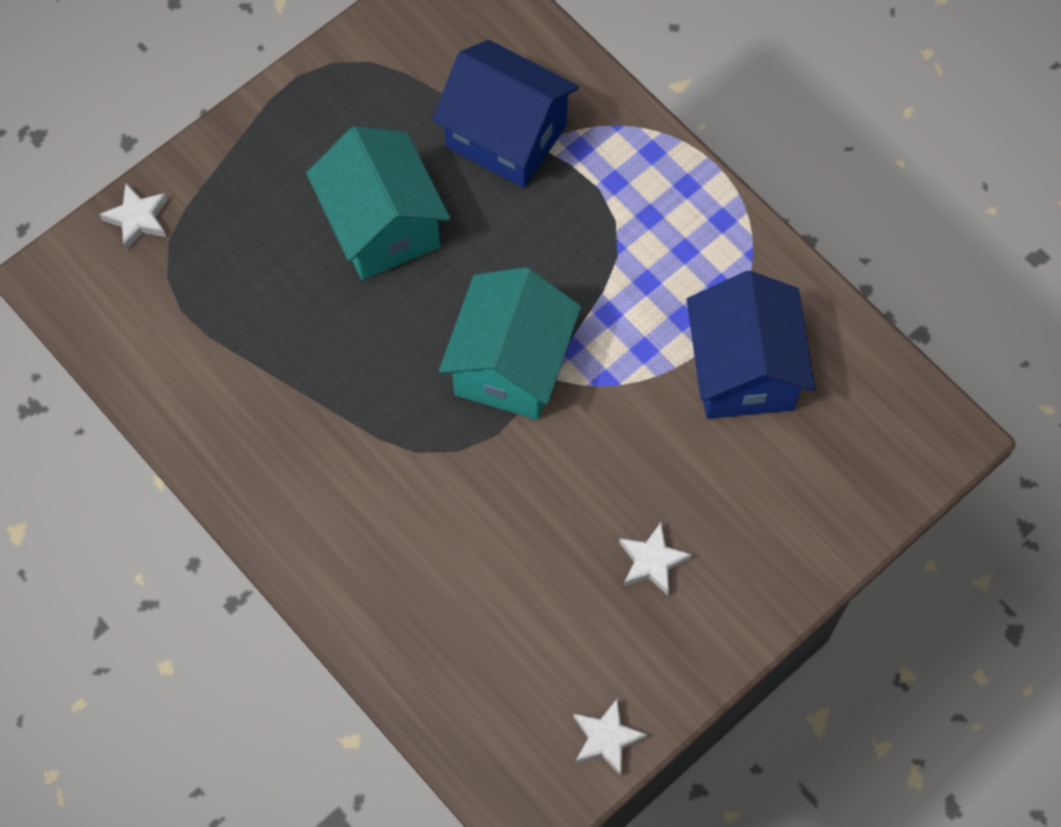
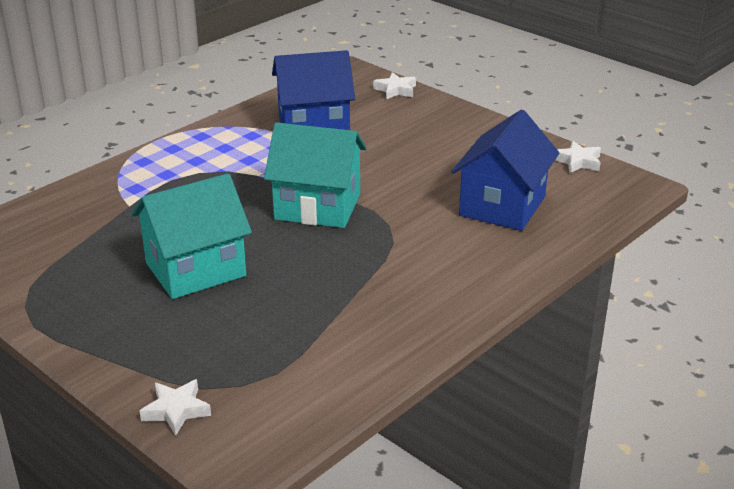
camera: 95 degrees left, 35 degrees down
(506, 136) = (119, 218): blue house -> blue house (502, 206)
(652, 562) = (454, 151): white star -> white star (396, 90)

